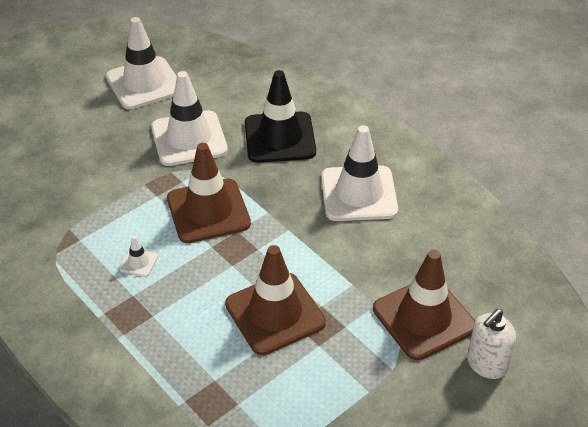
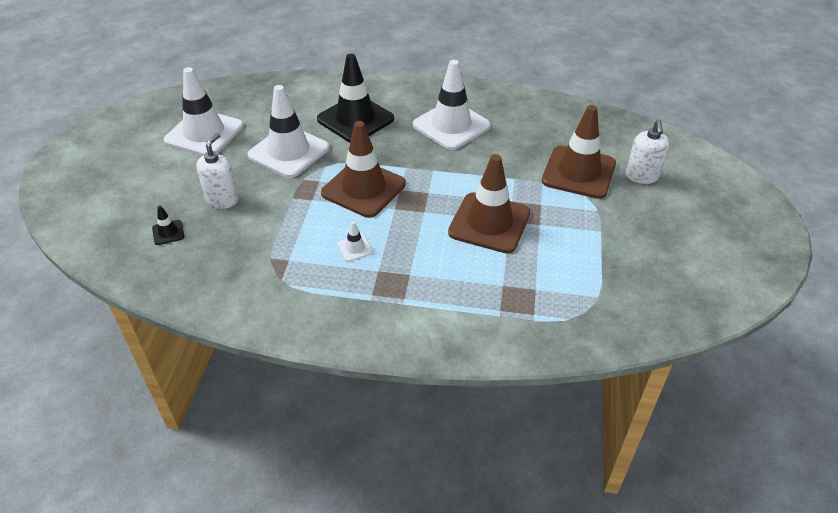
camera: 40 degrees left, 0 degrees up
(25, 160) = (168, 232): none -> black traffic cone
(92, 154) = (222, 199): none -> white soap dispenser

